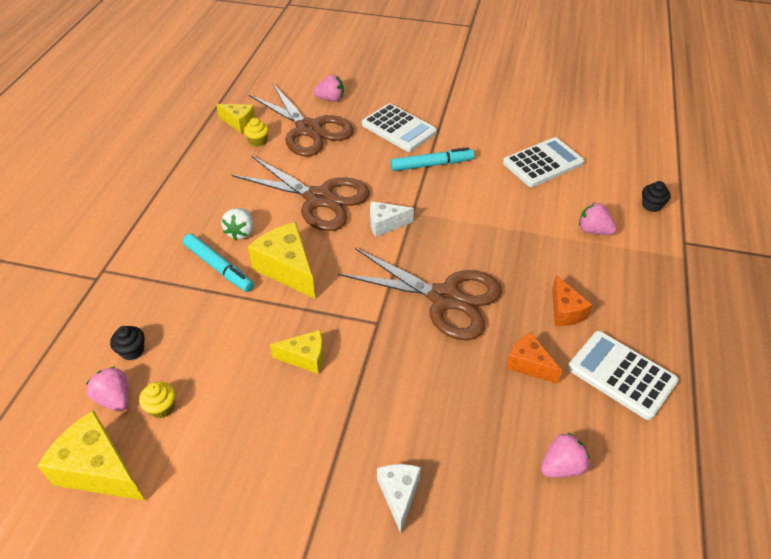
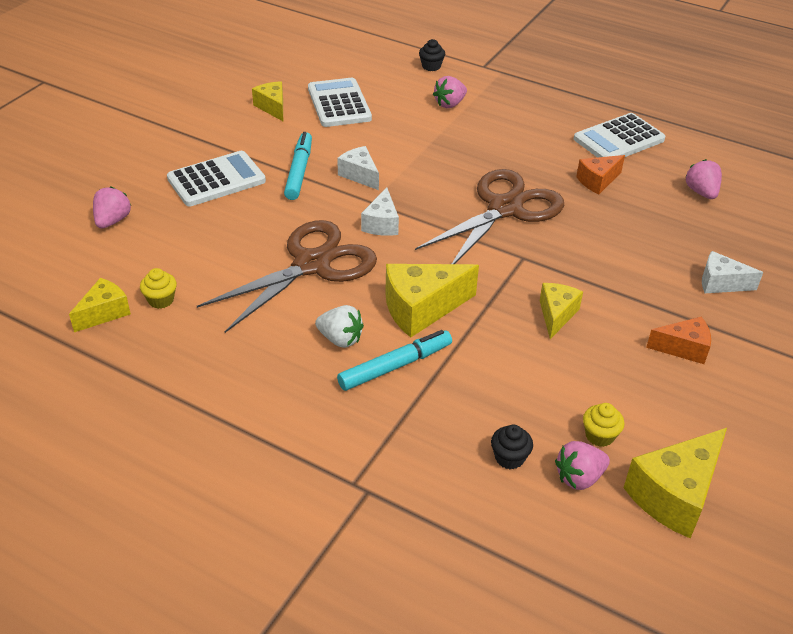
camera: 75 degrees left, 5 degrees down
(308, 129) = (166, 251): brown scissors -> none
(445, 198) = (359, 175): none -> white cheese
(511, 130) = (272, 107): none -> yellow cheese
(565, 311) = (543, 146): orange cheese -> orange cheese (683, 348)

